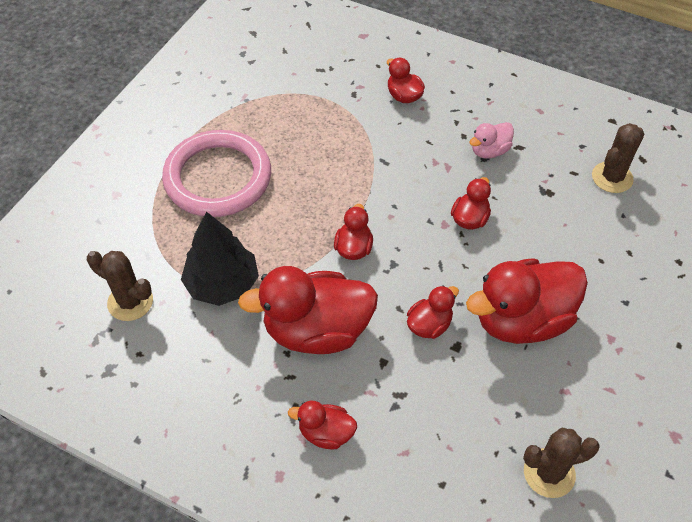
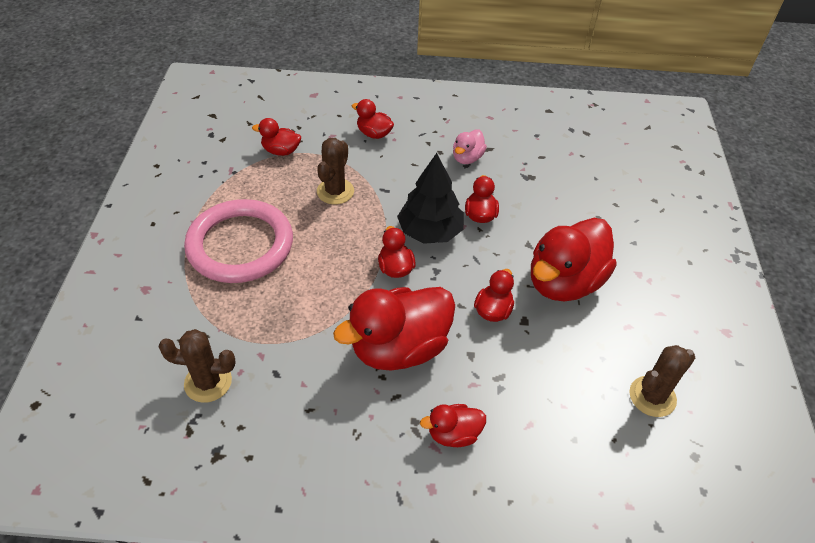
camera: 25 degrees left, 5 degrees down
(222, 284) = (291, 336): black tree -> black tree (430, 231)
(301, 90) = (281, 151): none -> red duck
(612, 177) = (572, 152): brown cactus -> brown cactus (335, 191)

